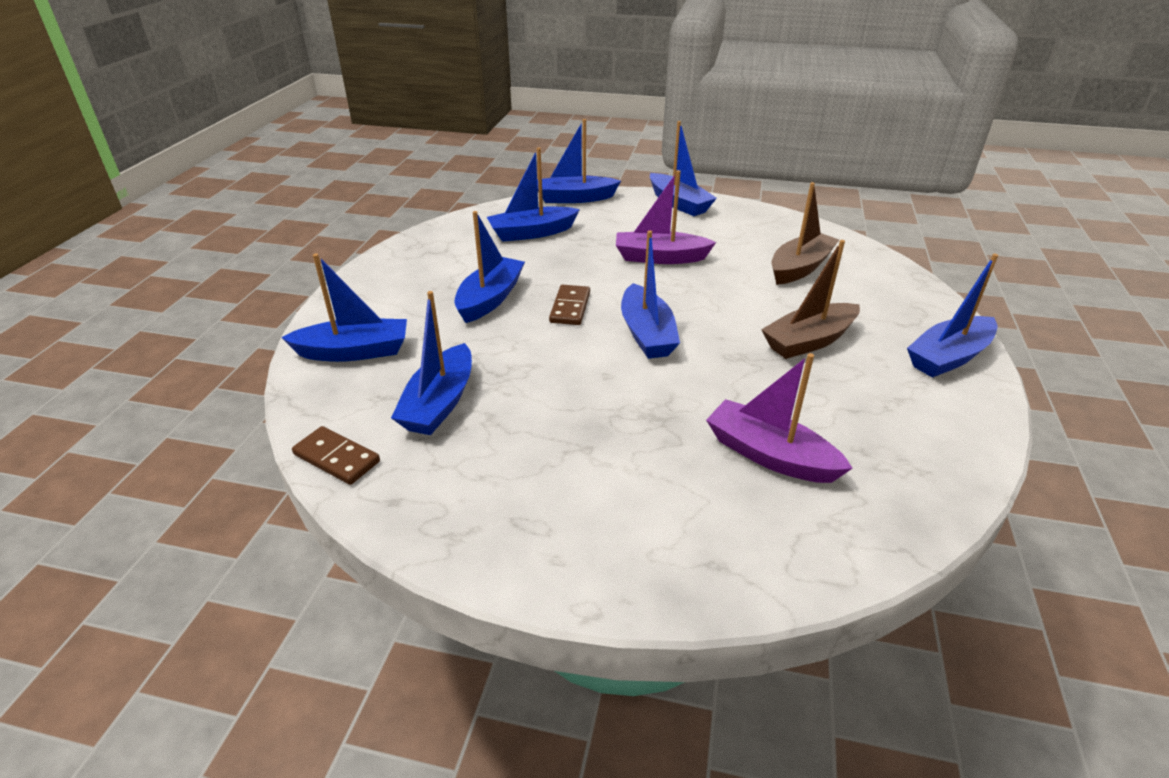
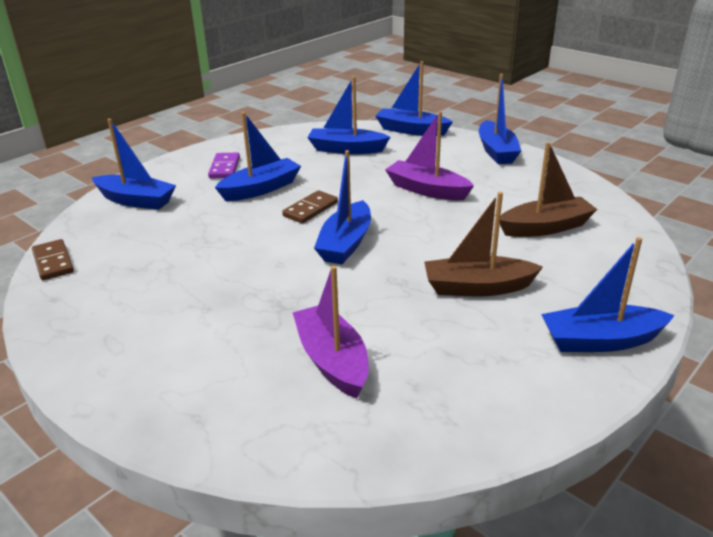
camera: 30 degrees right, 5 degrees down
(419, 285) = (225, 168): none -> purple domino
(439, 403) = (148, 248): blue boat -> none

